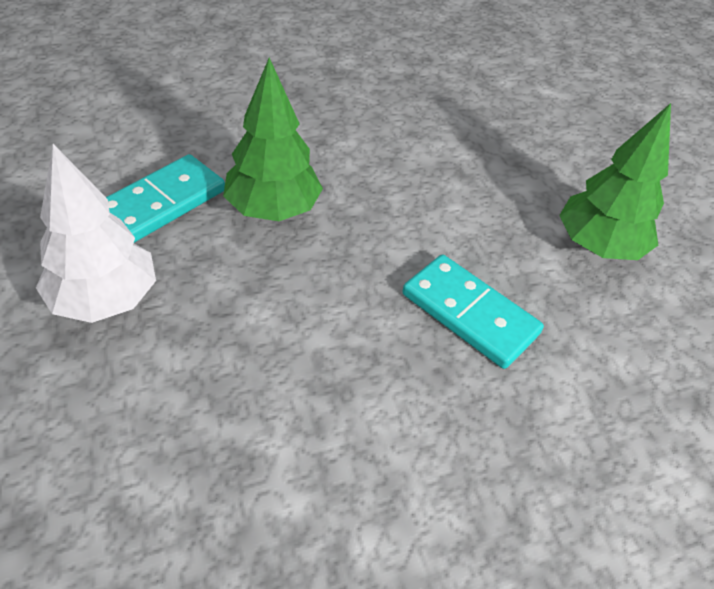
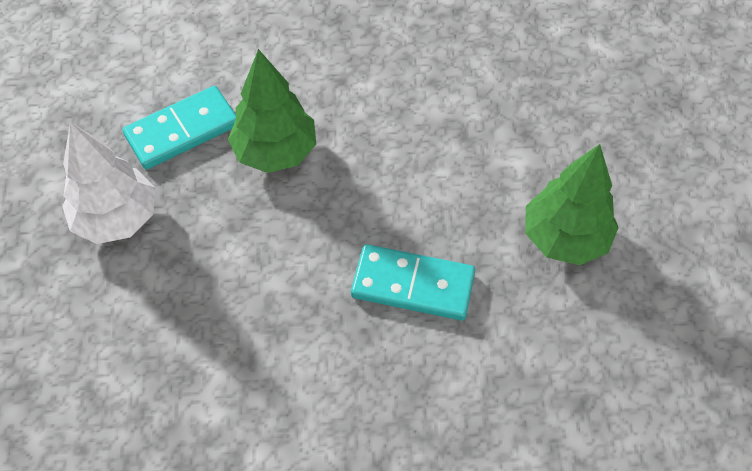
camera: 20 degrees right, 10 degrees up
(469, 314) = (413, 285): turquoise domino -> turquoise domino turned 45 degrees counterclockwise

